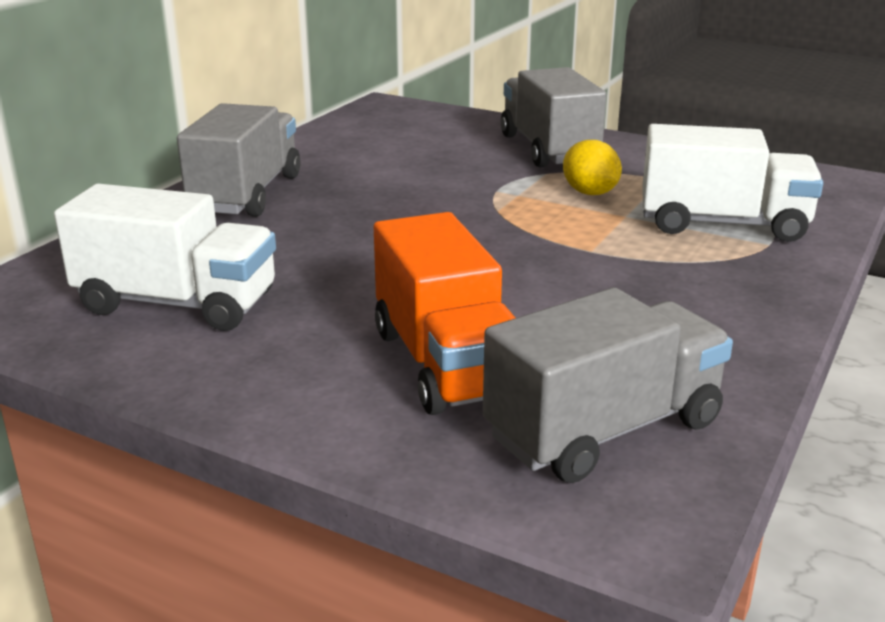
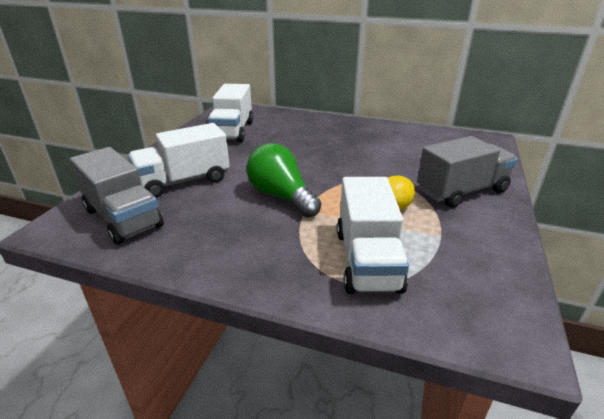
camera: 80 degrees right, 5 degrees up
(246, 194) = (337, 127): grey truck -> none
(446, 363) = (184, 181): orange truck -> white truck
(539, 265) = (281, 196): none -> green light bulb

